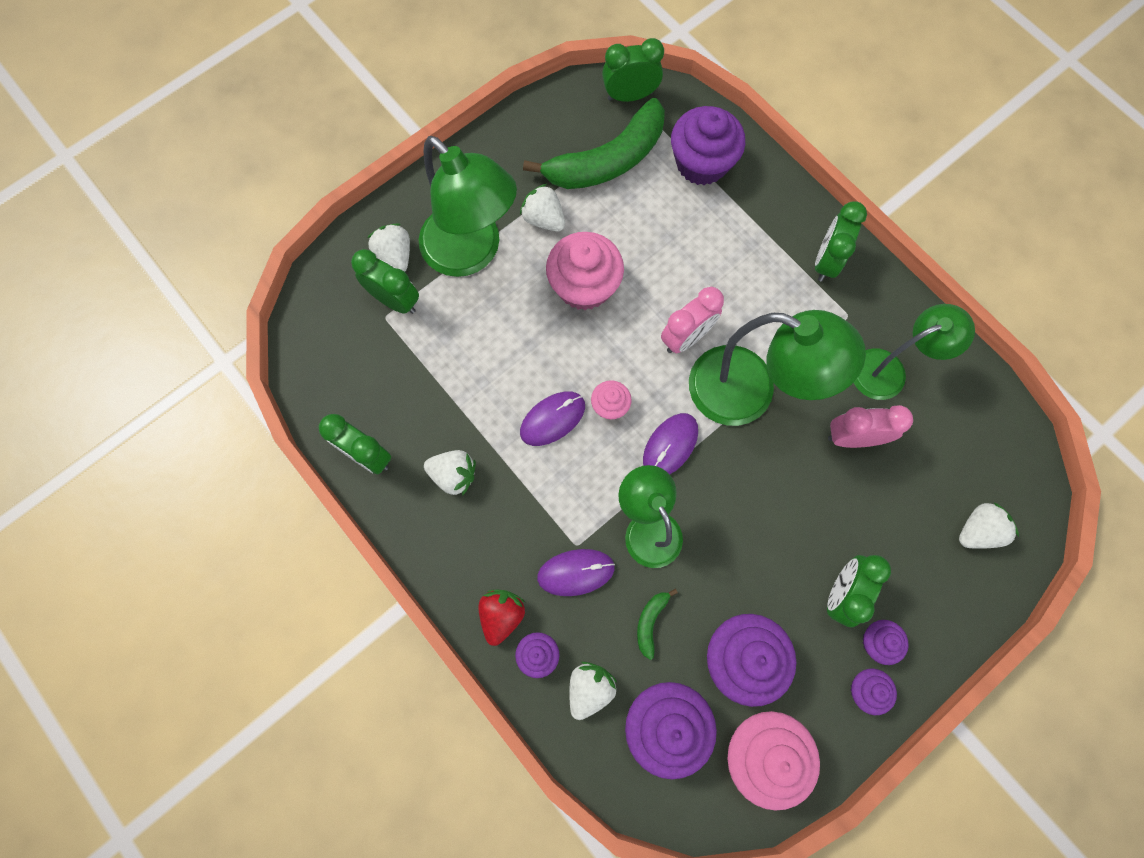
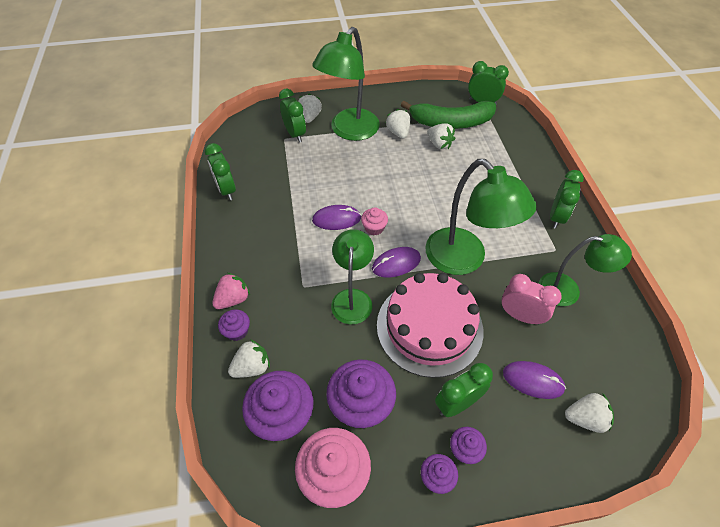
camera: 30 degrees right, 20 degrees down
(454, 475) = (263, 219): white strawberry -> white strawberry (439, 144)
(471, 253) = (349, 131): green lamp -> green lamp turned 45 degrees clockwise
(502, 615) = (233, 299): red strawberry -> pink strawberry
(576, 572) = (292, 300): purple mouse -> purple mouse (533, 380)
(584, 286) = (399, 168): pink cupcake -> none
(650, 622) = (317, 350): green banana -> none
(686, 337) = (442, 216): pink clock -> none
(701, 163) = (505, 143): purple cupcake -> none
(760, 513) = (429, 327): none -> pink cake
(826, 261) = (556, 217): green clock -> green clock turned 150 degrees clockwise

